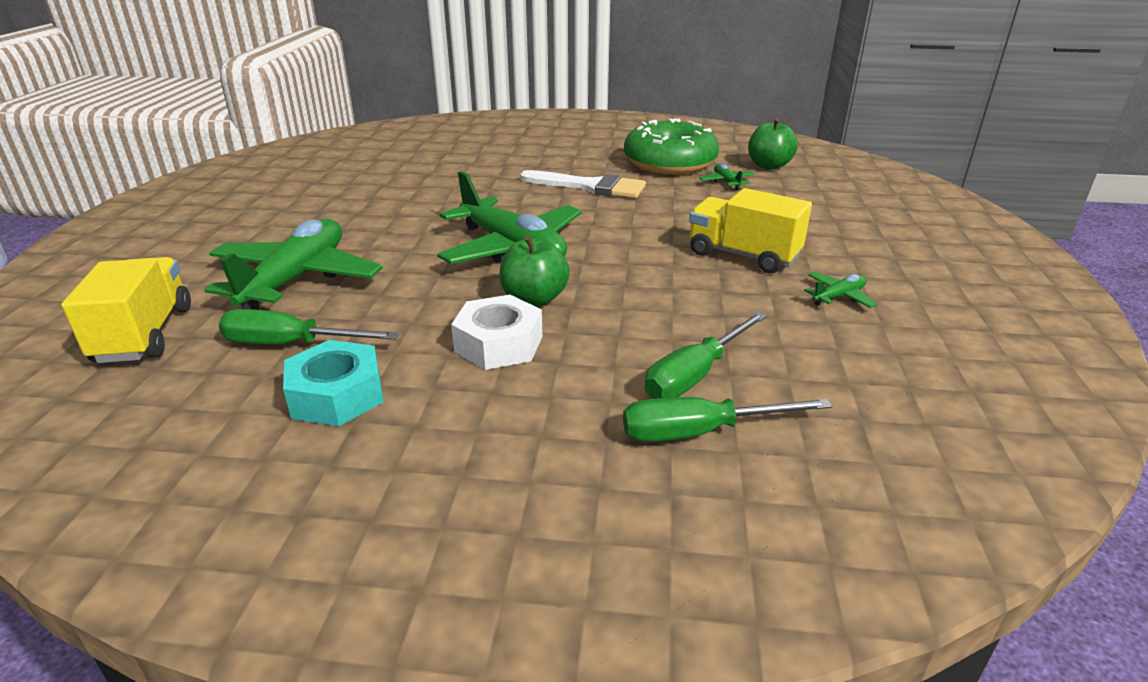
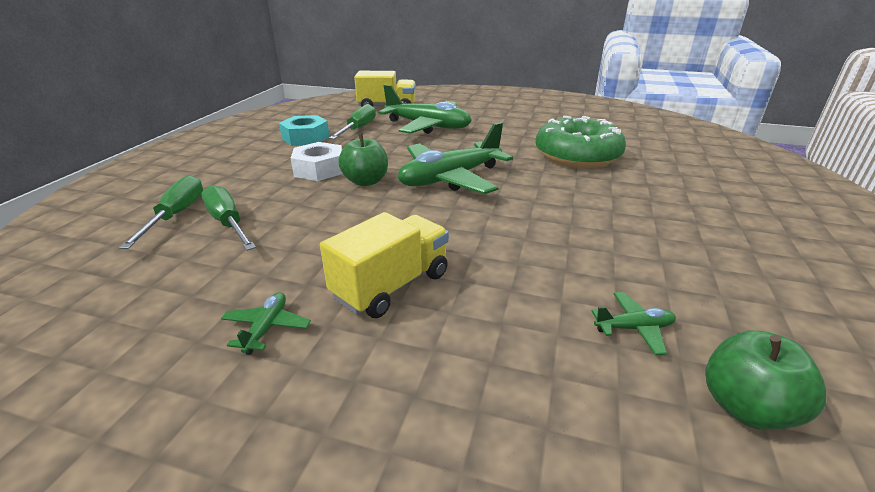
camera: 100 degrees right, 0 degrees up
(590, 186) = (592, 221): white brush -> none
(669, 163) = (705, 289): green donut -> green donut (577, 156)
(838, 297) = (267, 328): green plane -> green plane turned 150 degrees counterclockwise

